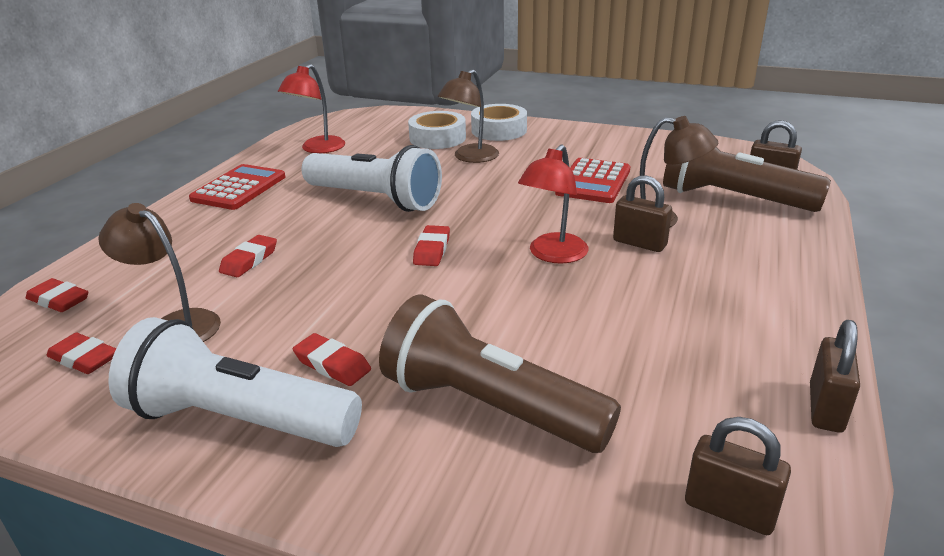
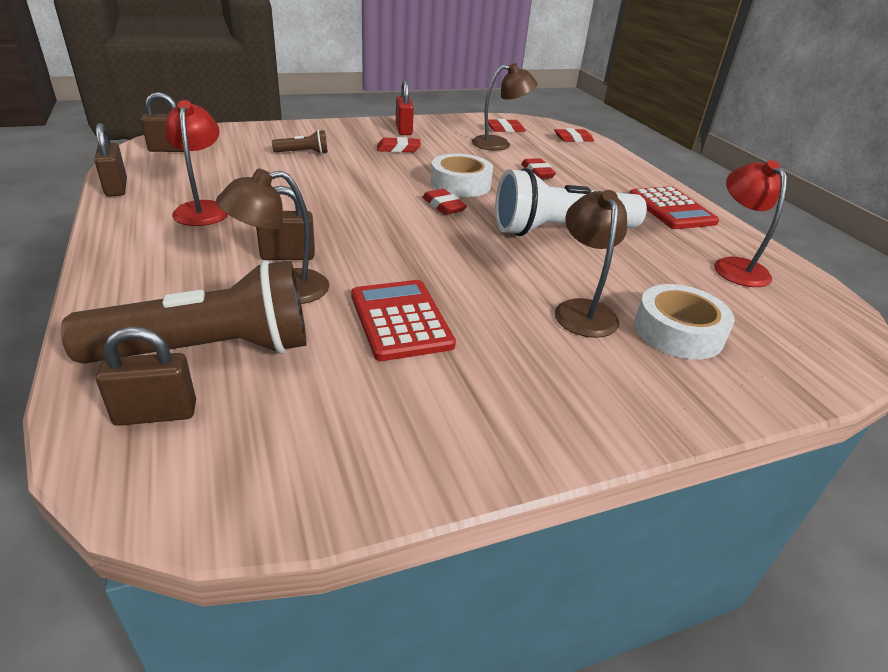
camera: 135 degrees right, 5 degrees up
(239, 420) = (403, 130): white flashlight -> red padlock
(489, 407) = (303, 153): brown flashlight -> brown flashlight, size x0.44
(499, 130) = (647, 384): white tape -> white tape (460, 184)
(553, 255) = (352, 226): red lamp -> red lamp (203, 209)

